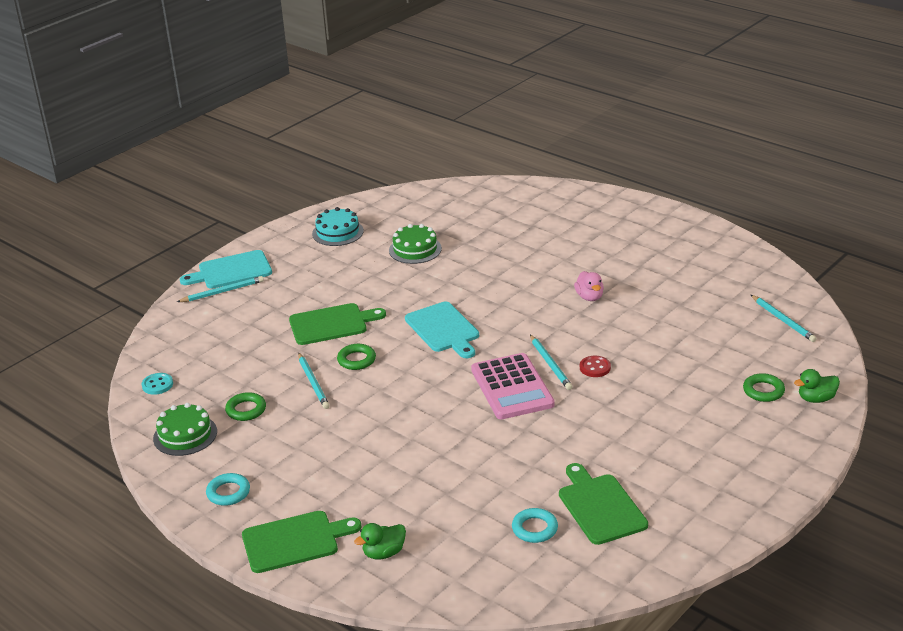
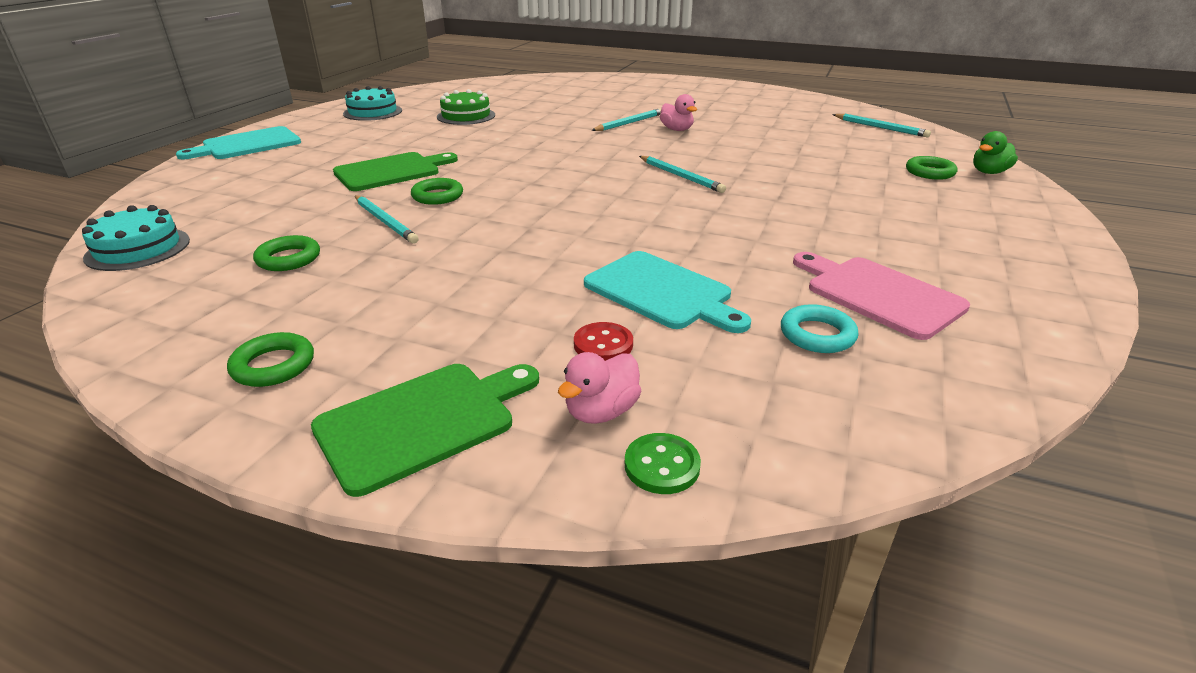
camera: 20 degrees left, 0 degrees up
(157, 385) = (138, 249): turquoise button -> turquoise cake
(185, 435) = (185, 299): green cake -> none
(222, 292) = (237, 160): turquoise pencil -> turquoise pencil (629, 123)
(228, 492) = (273, 365): turquoise ring -> green ring
(384, 553) = (601, 411): green duck -> pink duck
(397, 587) = (662, 465): none -> green button
(443, 329) = (534, 163): turquoise cutting board -> turquoise cutting board (661, 292)
(512, 387) = (653, 198): pink calculator -> none
(595, 368) = (733, 174): red button -> red button (603, 344)
(600, 506) = (879, 294): green cutting board -> pink cutting board

